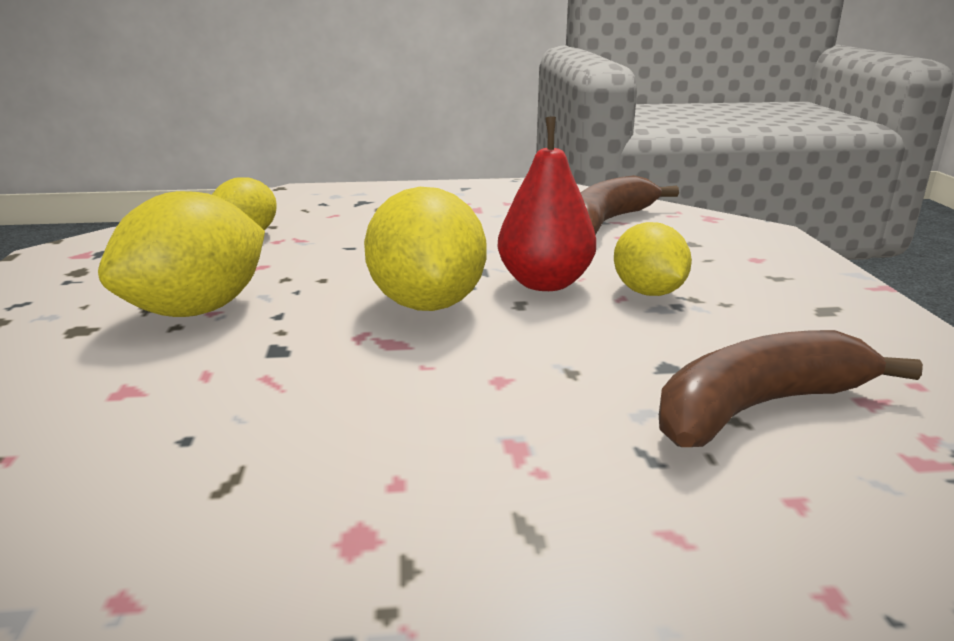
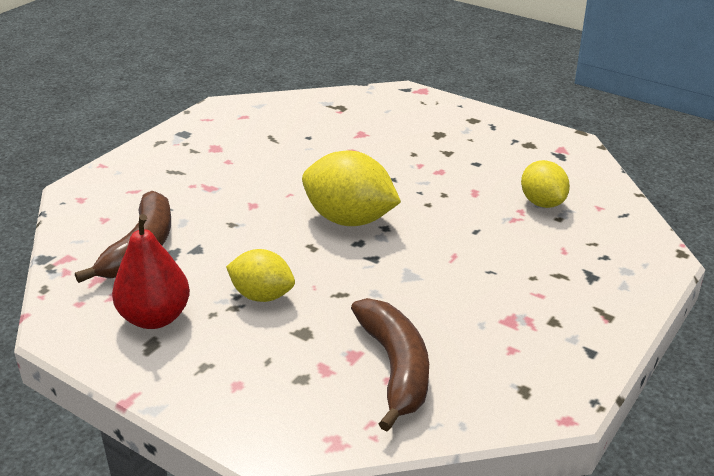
camera: 130 degrees right, 10 degrees up
(197, 310) = (426, 161): yellow lemon -> none
(545, 283) = (324, 268): red pear -> red pear (155, 318)

